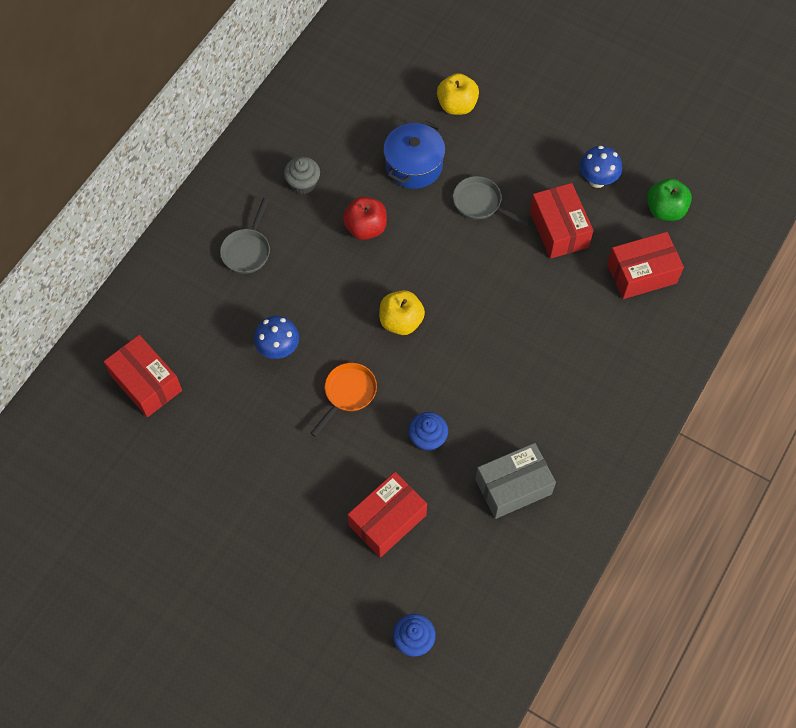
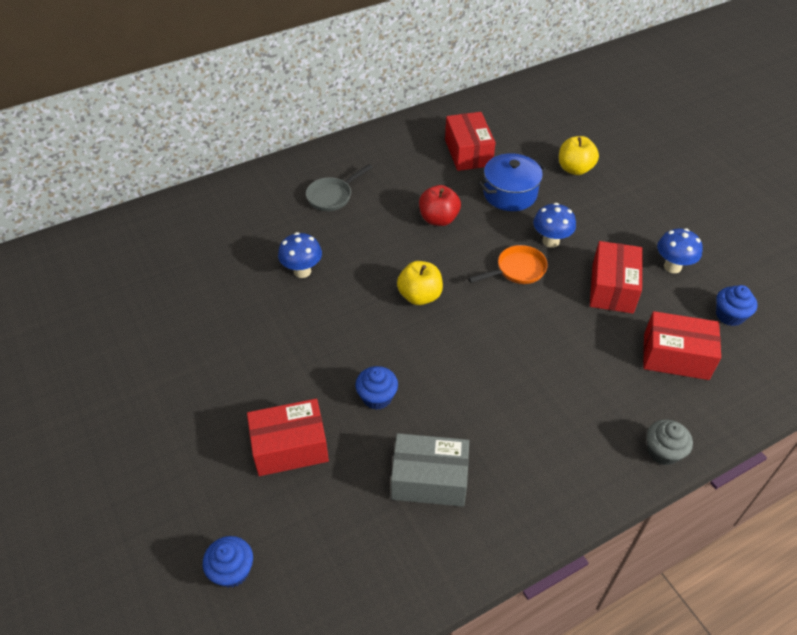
camera: 30 degrees right, 15 degrees down
(146, 383) = (182, 249): red box -> red box (468, 152)
(303, 183) = (410, 171): grey cupcake -> grey cupcake (663, 451)
(348, 394) = (333, 329): orange pan -> orange pan (517, 270)
(480, 203) = (550, 241): grey pan -> blue mushroom
(665, 210) = (729, 315): green apple -> blue cupcake

